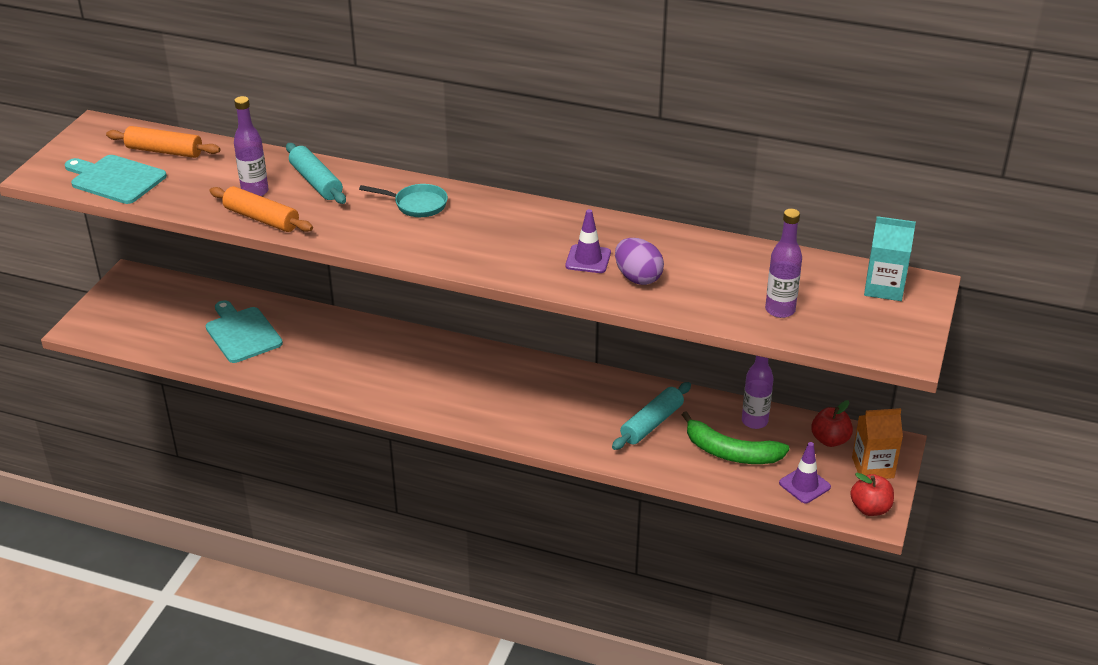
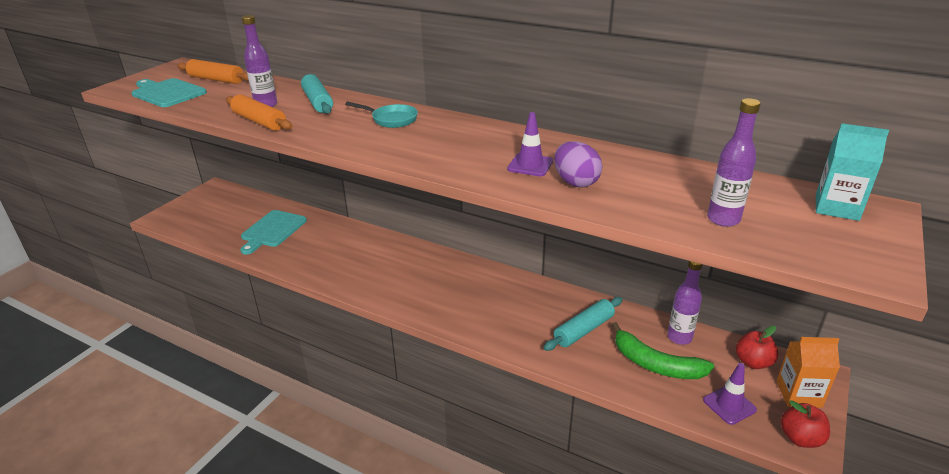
camera: 10 degrees right, 5 degrees down
(242, 333) = (272, 230): turquoise cutting board -> turquoise cutting board turned 135 degrees counterclockwise

